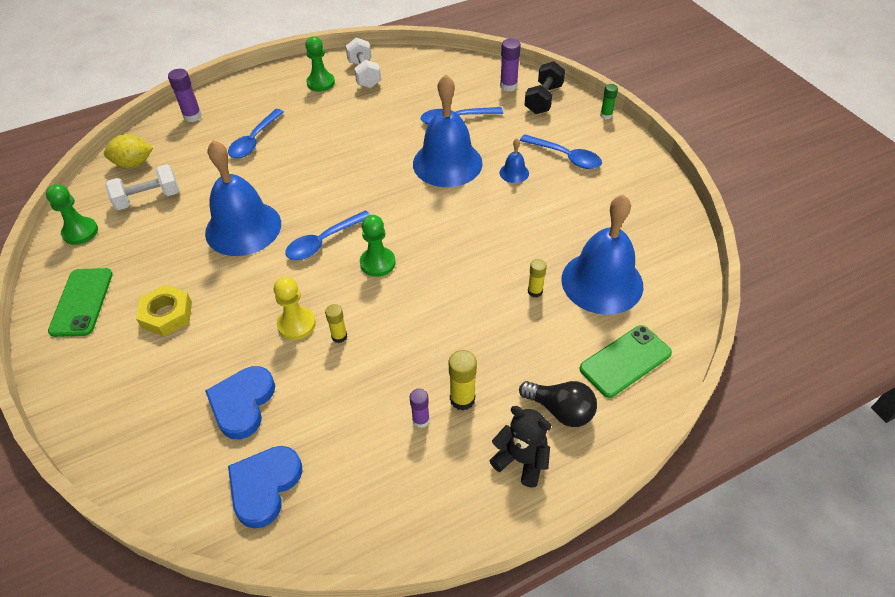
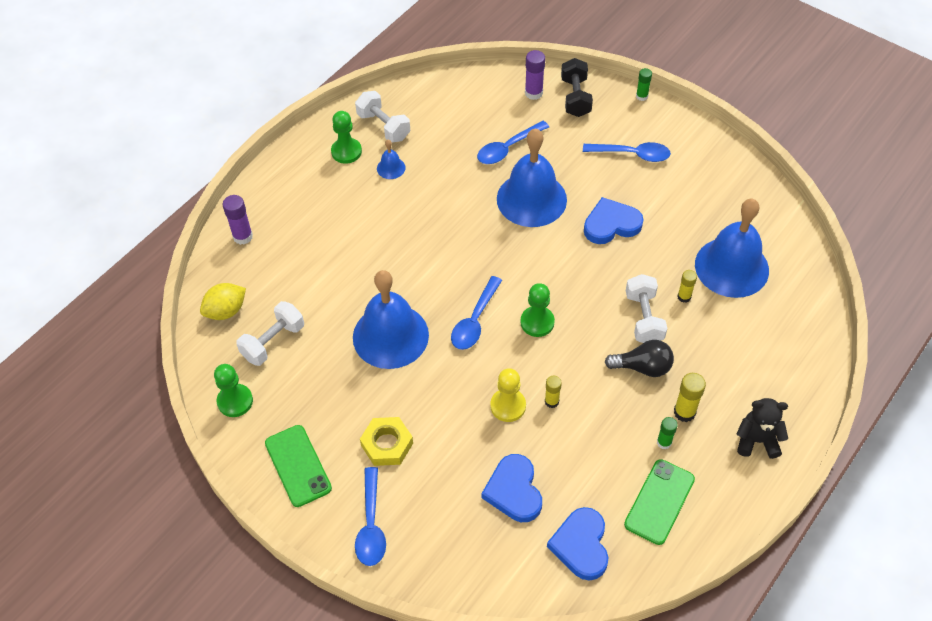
camera: 25 degrees left, 5 degrees up
(254, 140) = (329, 241): blue spoon -> blue spoon (371, 525)
(421, 420) = (664, 442): purple glue stick -> green glue stick
(481, 296) = (643, 318): none -> white dumbbell
(506, 206) = (611, 224): none -> blue heart
(514, 173) = (597, 187): blue bell -> blue bell (391, 168)
(560, 410) = (762, 389): black light bulb -> black light bulb (643, 367)
(625, 361) = (787, 329): green phone -> green phone (659, 502)

